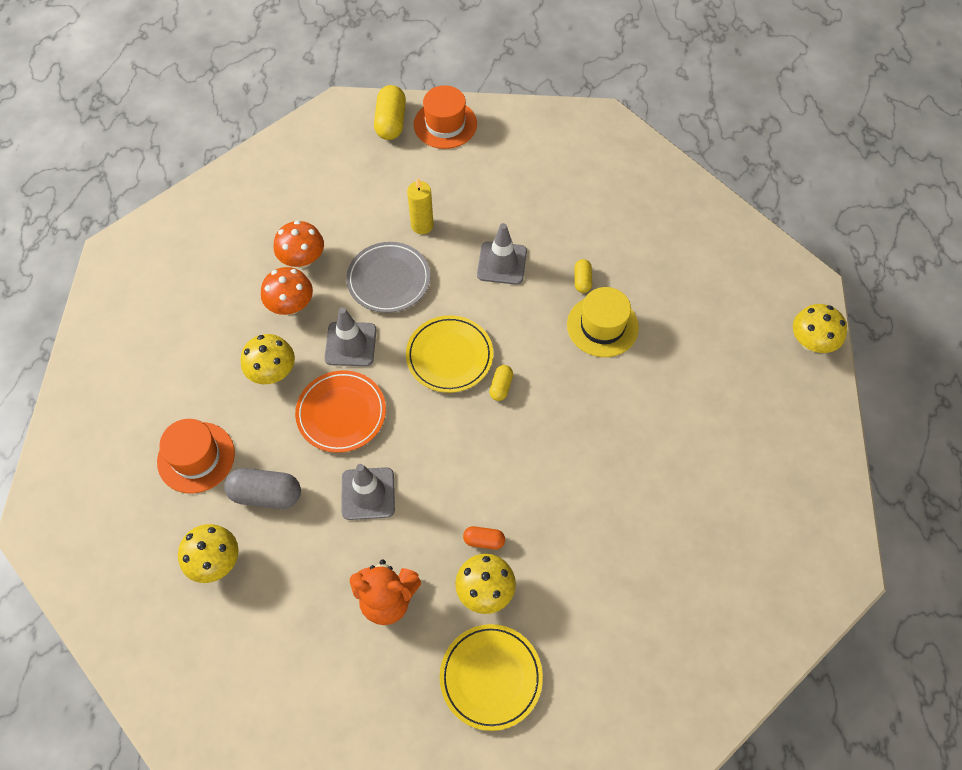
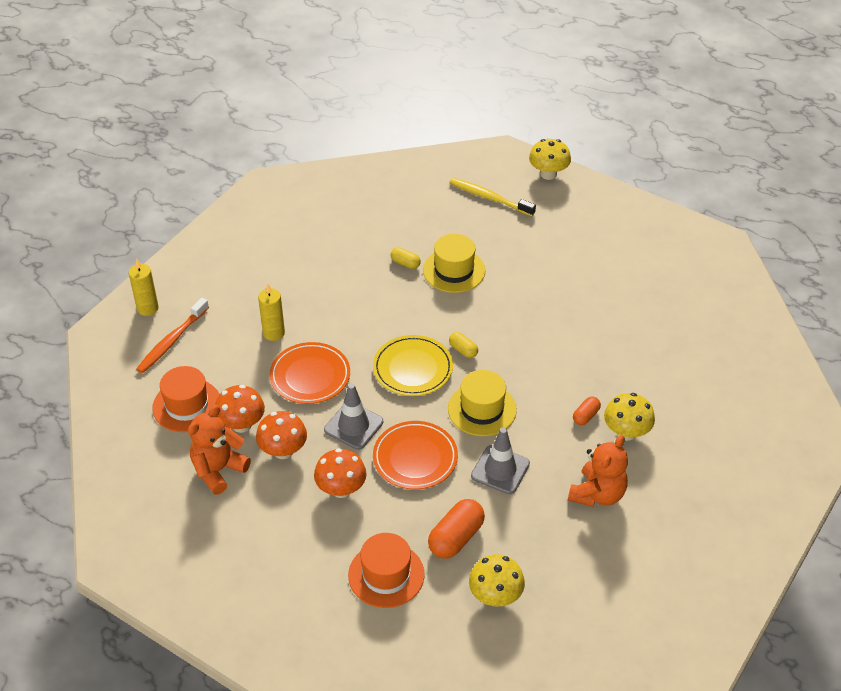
camera: 60 degrees left, 15 degrees down
(244, 270) = (218, 470): none -> orange teddy bear
(266, 494) = (456, 538): grey capsule -> orange capsule
(272, 372) = (341, 489): yellow mushroom -> orange mushroom
(365, 159) = (172, 341): none -> orange toothbrush
(389, 280) = (310, 376): grey plate -> orange plate
(391, 122) = (147, 308): yellow capsule -> yellow candle
(435, 440) = (482, 409): none -> yellow hat
(445, 124) = (183, 275): orange hat -> orange hat (187, 405)
(491, 677) = (694, 458): yellow plate -> none
(502, 263) = (351, 301): grey traffic cone -> none
(730, 306) = (489, 198): none -> yellow toothbrush

